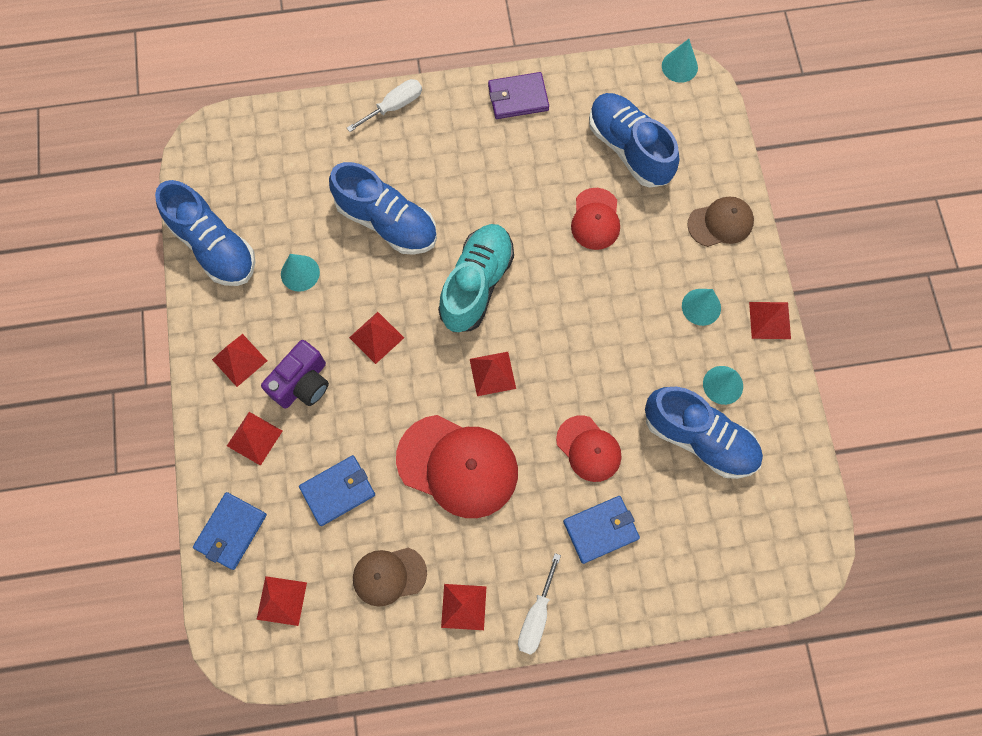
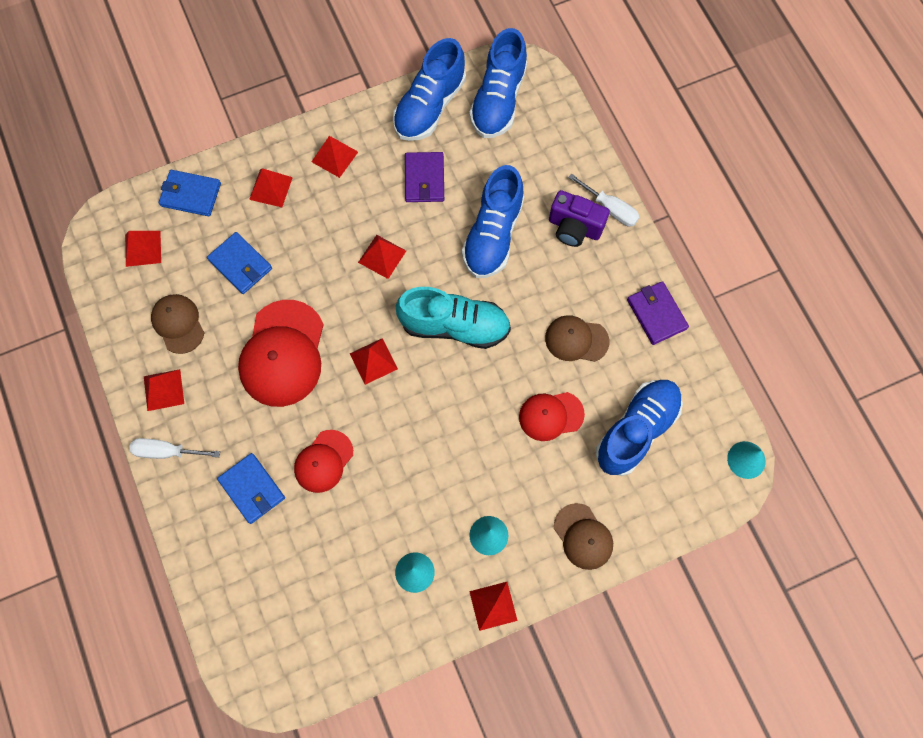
camera: 75 degrees right, 0 degrees up
(300, 273) = (424, 179): turquoise cone -> purple wallet
(302, 383) = (326, 210): purple camera -> purple camera (574, 227)
(524, 175) = (576, 339): none -> brown cap
(699, 438) = (356, 560): blue shoe -> blue shoe (498, 100)

